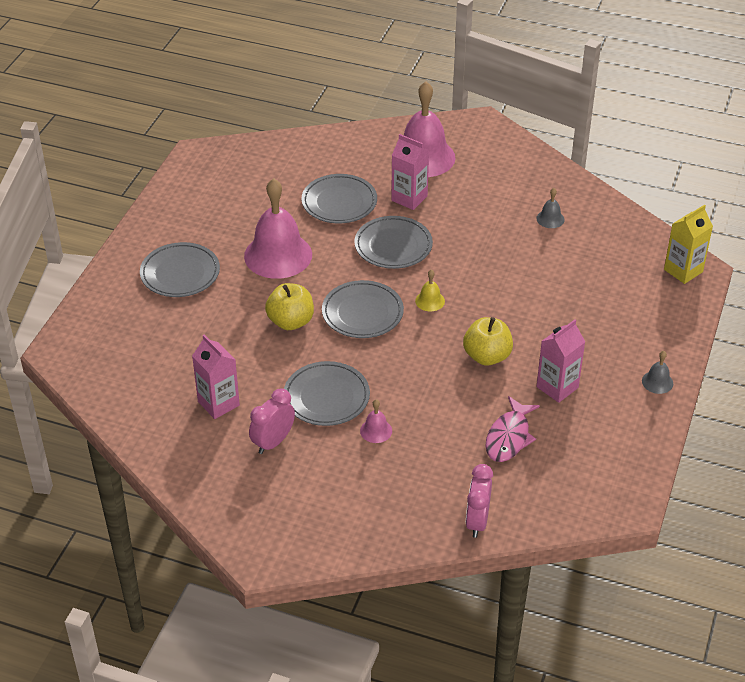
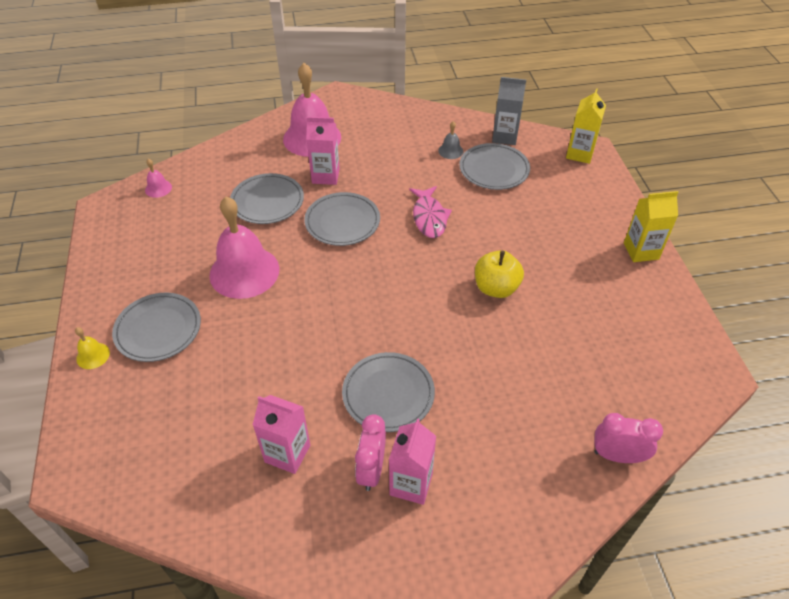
camera: 30 degrees left, 5 degrees up
(291, 321) = (300, 332): yellow apple -> none
(362, 313) = (360, 294): grey plate -> grey plate (494, 169)
(376, 430) = (458, 407): pink bell -> pink bell (158, 188)
(430, 301) = (410, 258): yellow bell -> yellow bell (93, 355)
(477, 521) = (617, 456): pink clock -> pink clock turned 120 degrees clockwise
(509, 437) = (574, 356): pink fish -> pink fish (429, 217)
(557, 387) = (573, 290): pink carton -> pink carton (411, 484)
(619, 225) = (504, 136): none -> grey carton
(657, 382) = (641, 251): grey bell -> yellow carton

